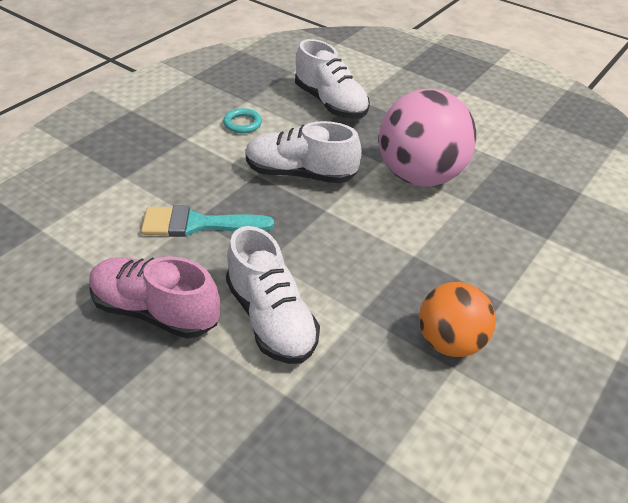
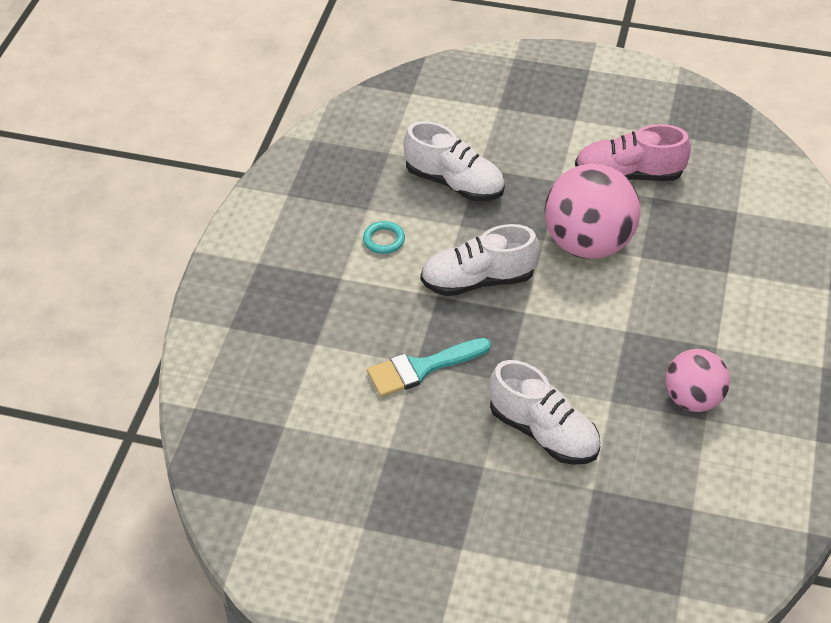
camera: 20 degrees left, 5 degrees up
(155, 311) = (446, 462): pink shoe -> pink shoe (628, 175)
(450, 342) = (693, 399): orange ball -> pink ball

